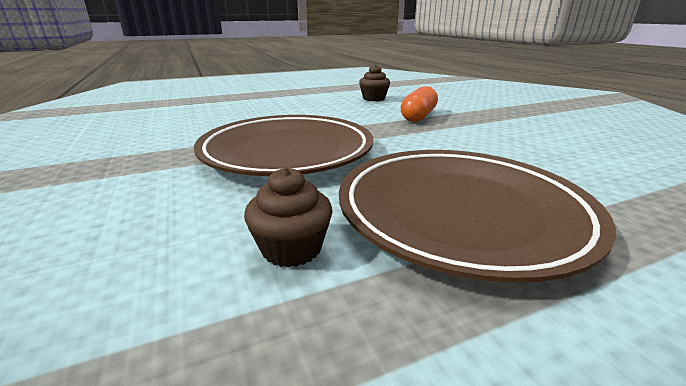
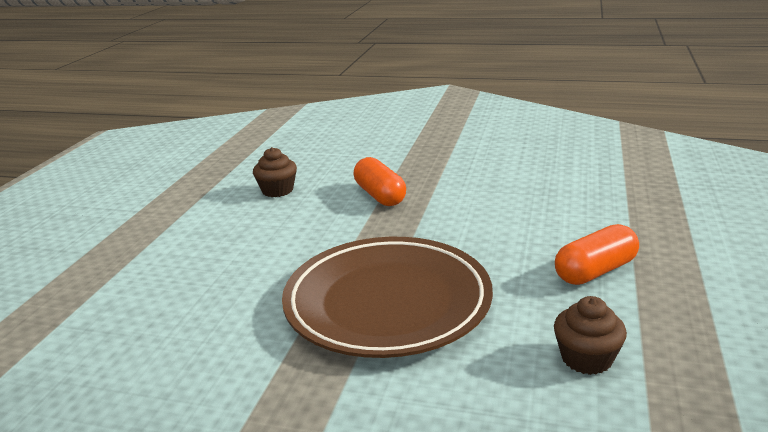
camera: 50 degrees left, 0 degrees up
(460, 213) = (595, 271): brown plate -> orange capsule

